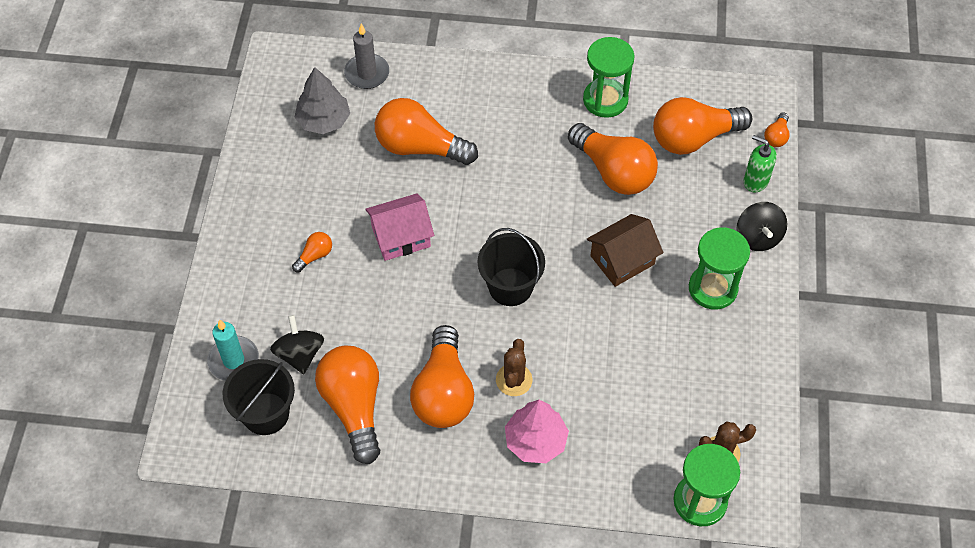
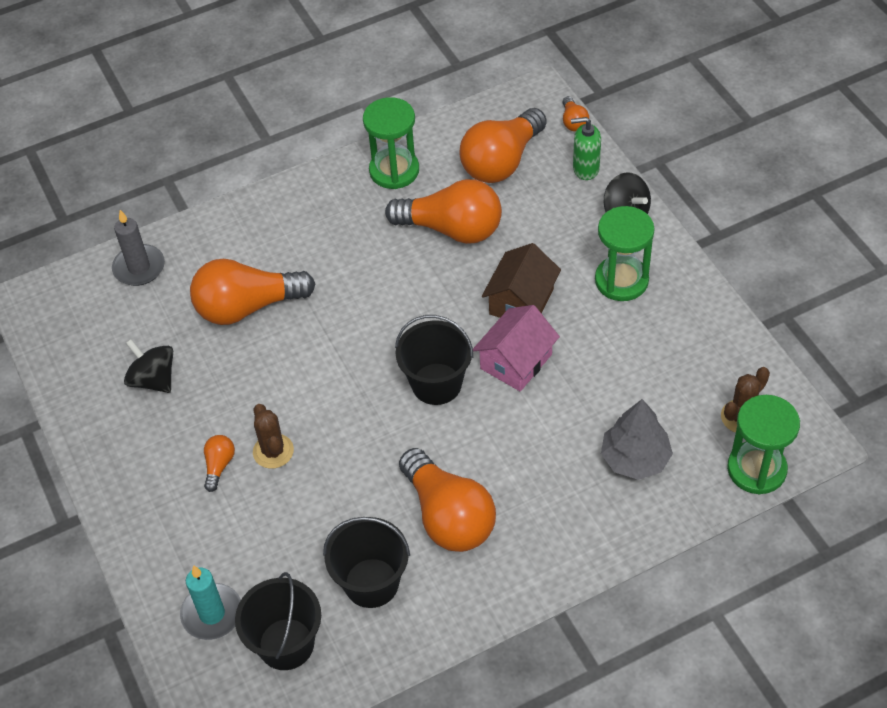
camera: 30 degrees left, 5 degrees down
(300, 354) = (277, 567): black spinning top -> black spinning top (153, 379)
(323, 120) = (128, 335): grey tree -> grey tree (635, 458)
(354, 407) = (371, 583): orange light bulb -> black bucket
(401, 237) = (293, 399): pink house -> pink house (516, 361)
(514, 380) = (506, 465): brown cactus -> brown cactus (273, 451)
(535, 441) = (570, 507): pink tree -> none

